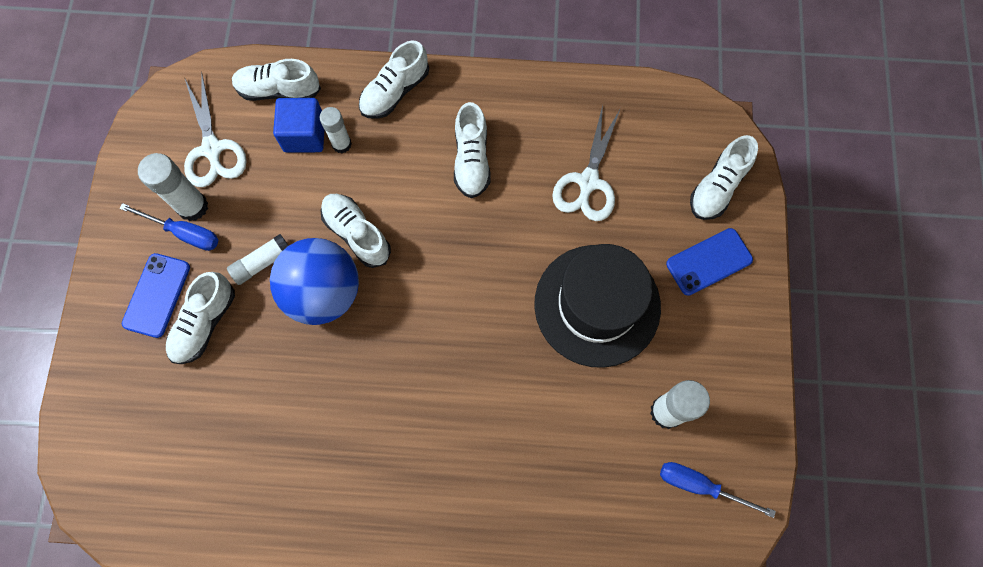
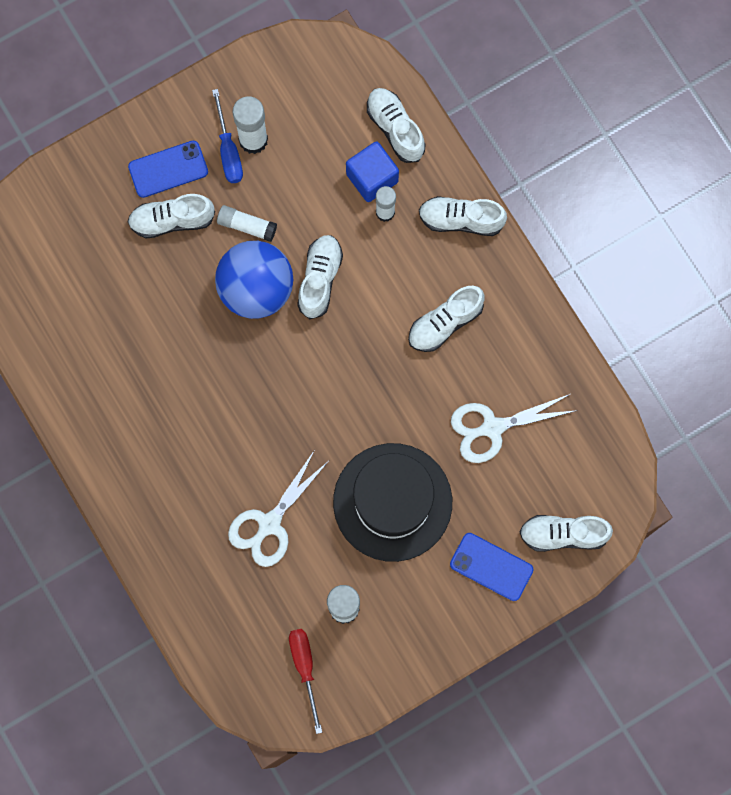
camera: 55 degrees right, 5 degrees up
(212, 149) = (309, 117): white scissors -> white scissors (269, 524)
(700, 486) = (305, 668): blue screwdriver -> red screwdriver

